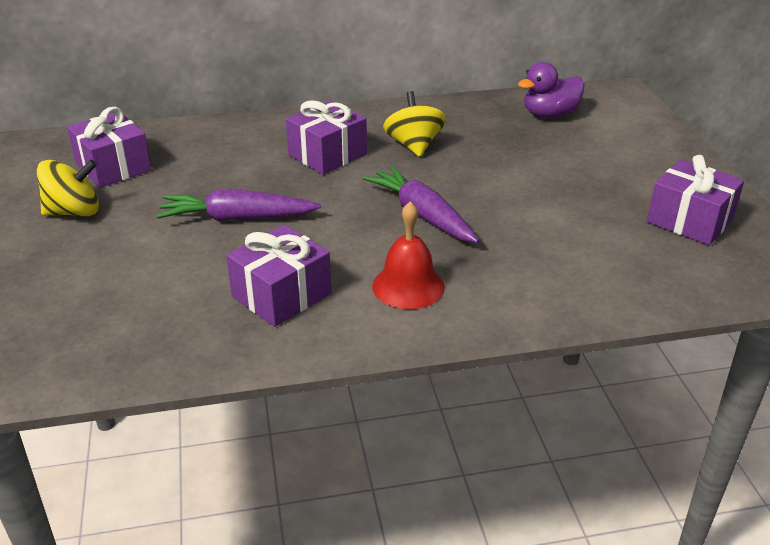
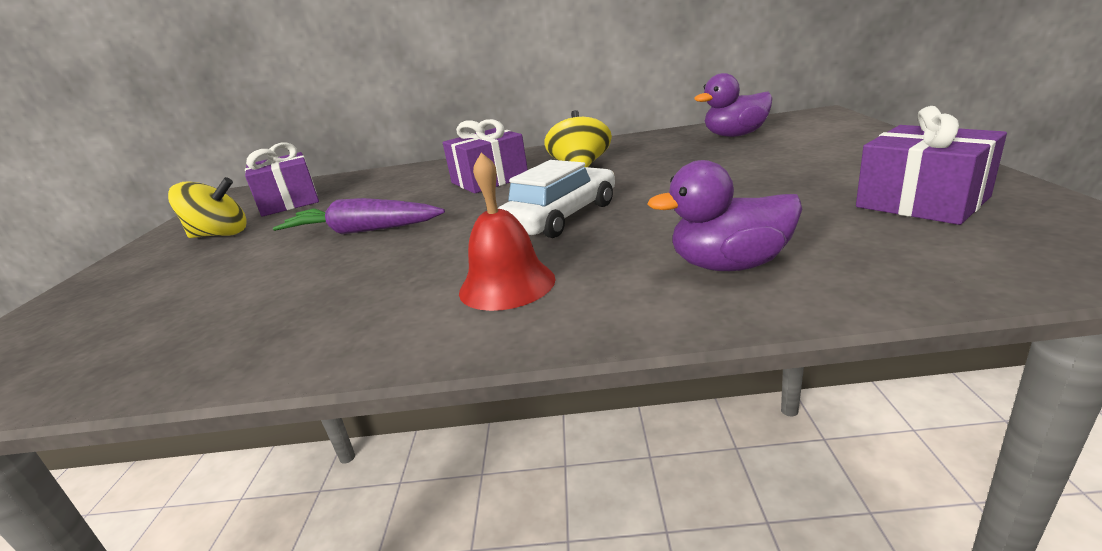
camera: 15 degrees right, 10 degrees down
(281, 295) = (347, 298): purple gift -> none
(422, 215) = (561, 217): purple carrot -> white car
(564, 274) = (729, 265): none -> purple duck

